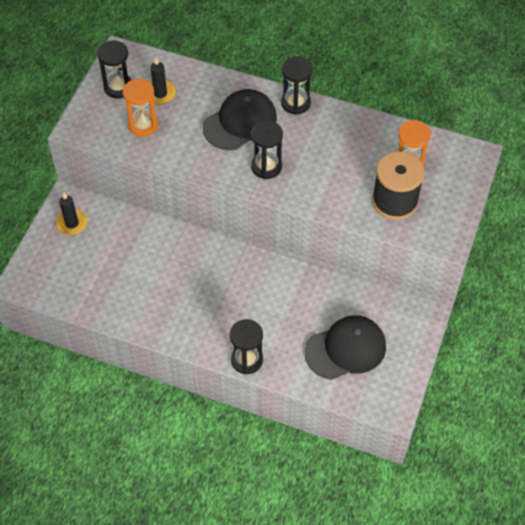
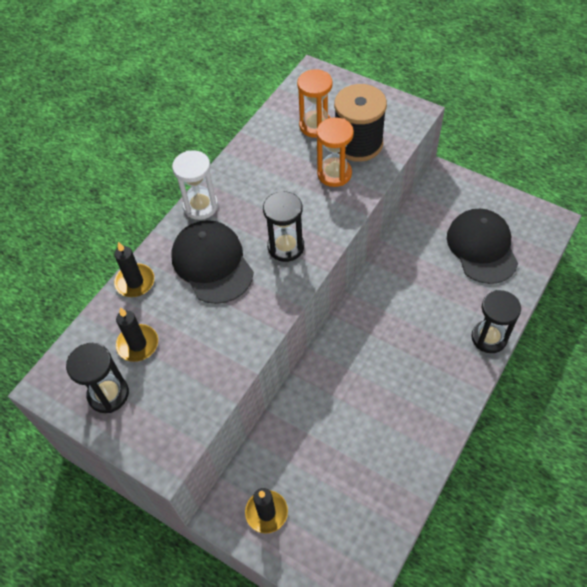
camera: 75 degrees left, 0 degrees up
(143, 125) = (184, 371): orange hourglass -> orange hourglass (334, 174)
(213, 79) = (135, 282): none -> black candle
(295, 103) = (200, 206): black hourglass -> white hourglass

